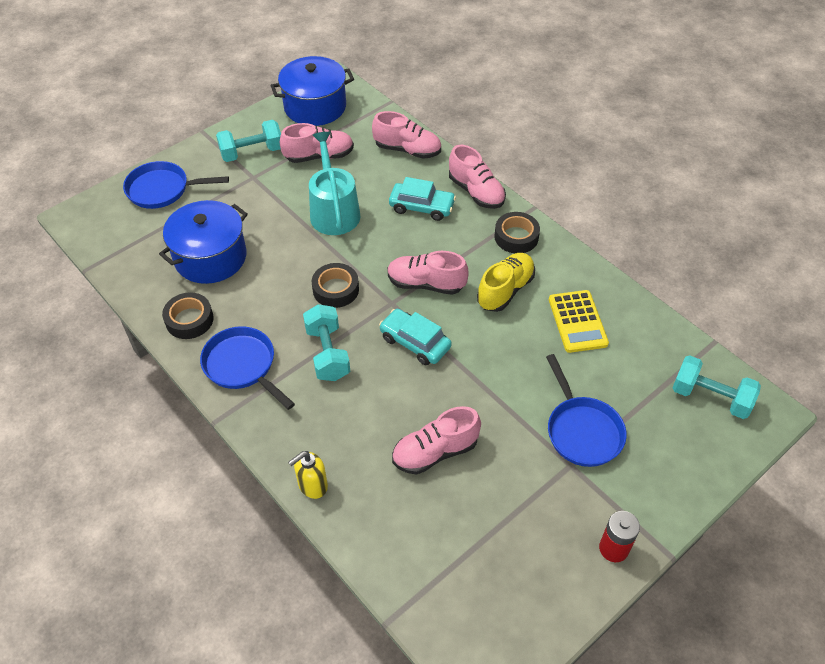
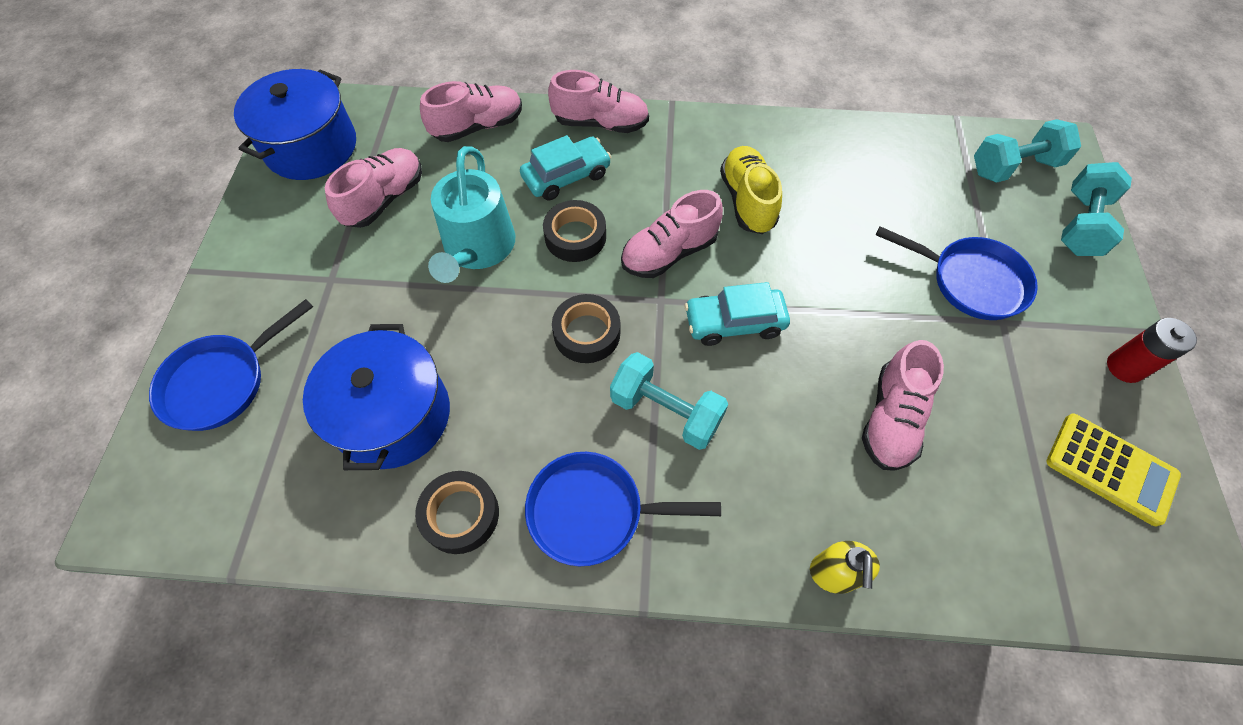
camera: 45 degrees left, 10 degrees up
(252, 152) = (293, 251): turquoise dumbbell -> turquoise dumbbell (1080, 224)
(334, 211) = (477, 248): turquoise watering can -> turquoise watering can turned 120 degrees counterclockwise
(516, 237) = (692, 141): black tape -> black tape (575, 236)
(577, 321) = (841, 182): yellow calculator -> yellow calculator (1110, 468)

